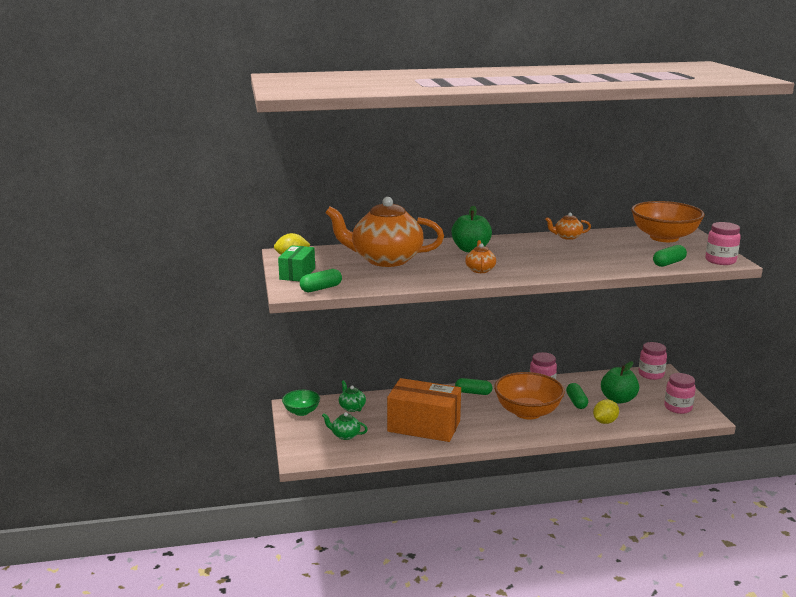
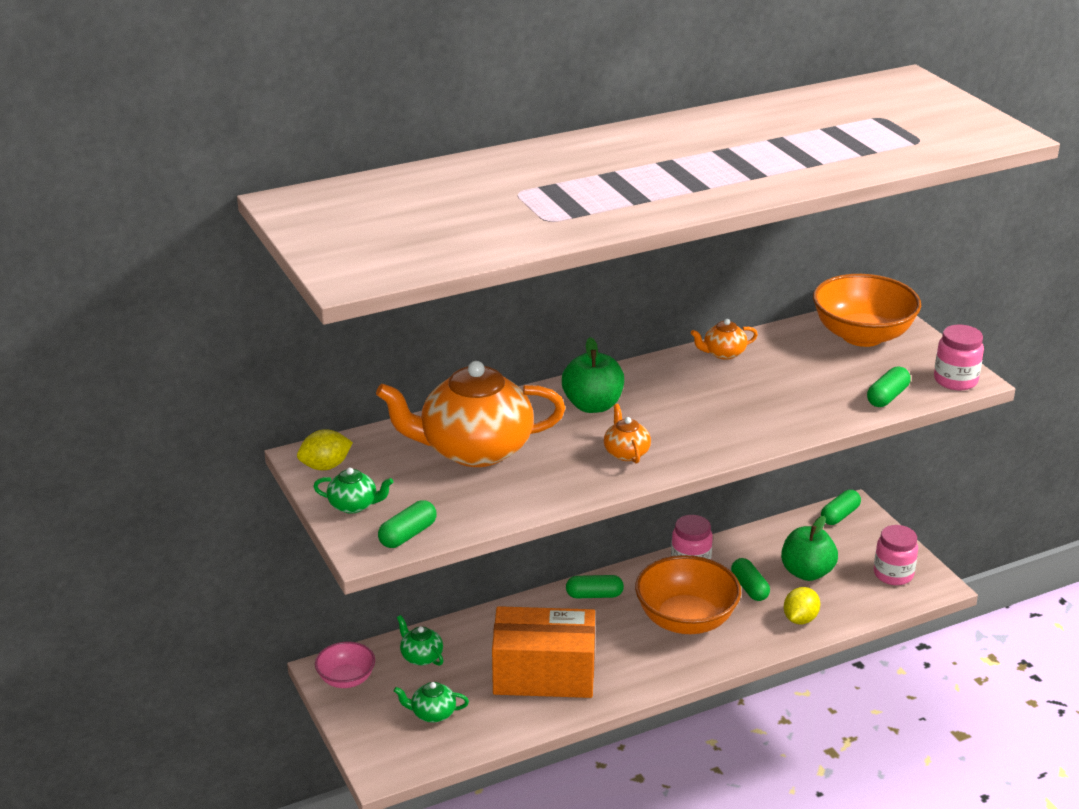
camera: 15 degrees left, 10 degrees up
(297, 274) = (354, 505): green box -> green teapot
(301, 412) = (346, 679): green bowl -> pink bowl
(651, 374) = (840, 515): pink jar -> green capsule

